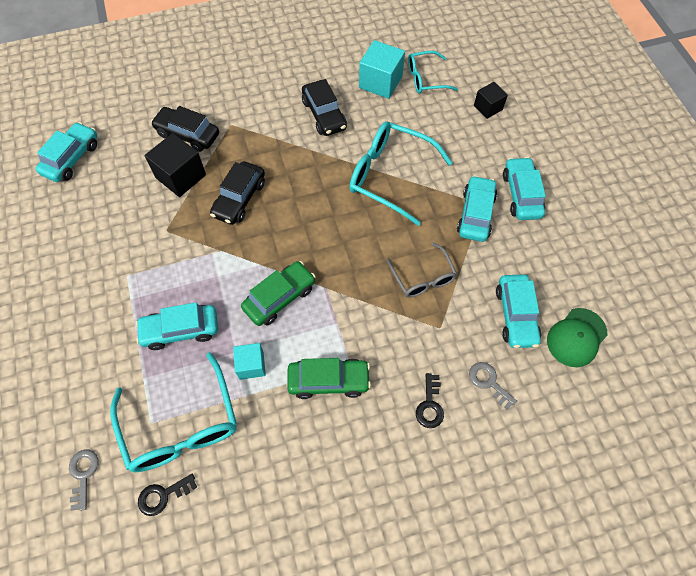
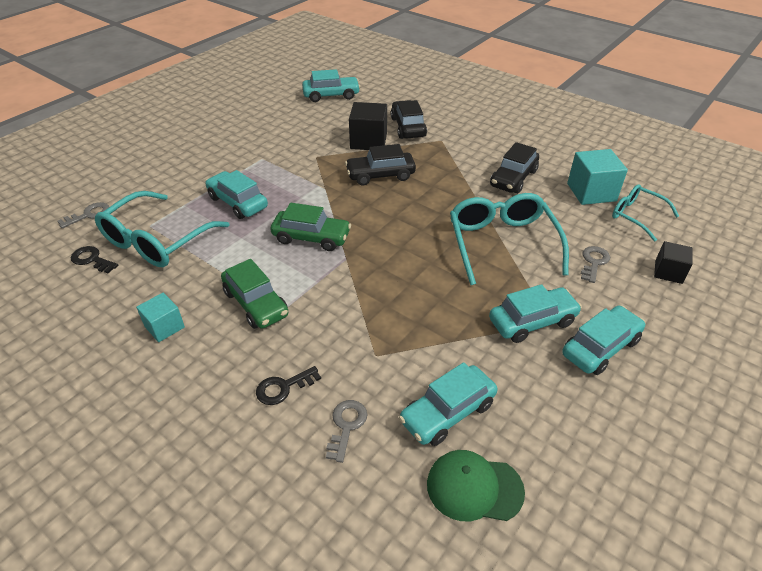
camera: 55 degrees right, 20 degrees down
(251, 365) = (236, 252): turquoise cube -> turquoise cube (164, 327)
(423, 278) = (418, 316): grey glasses -> none
(449, 139) = (593, 262): none -> grey key

